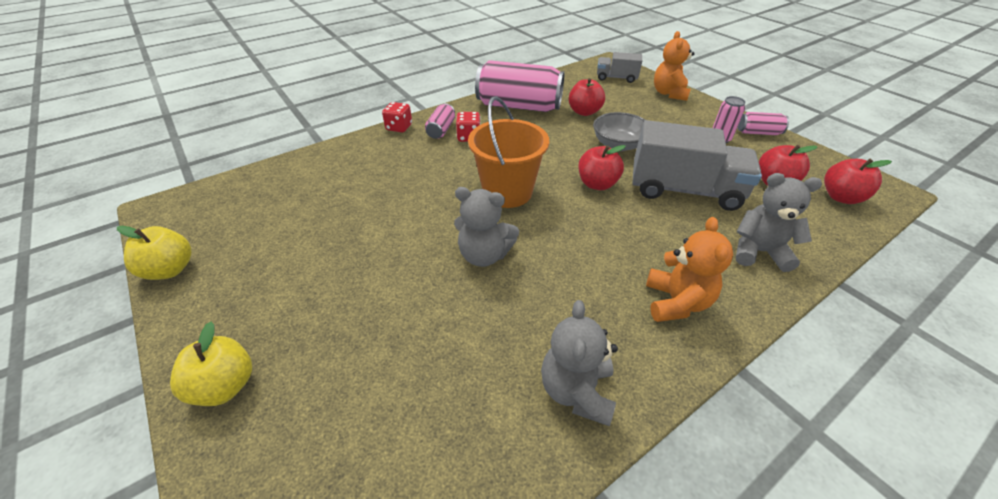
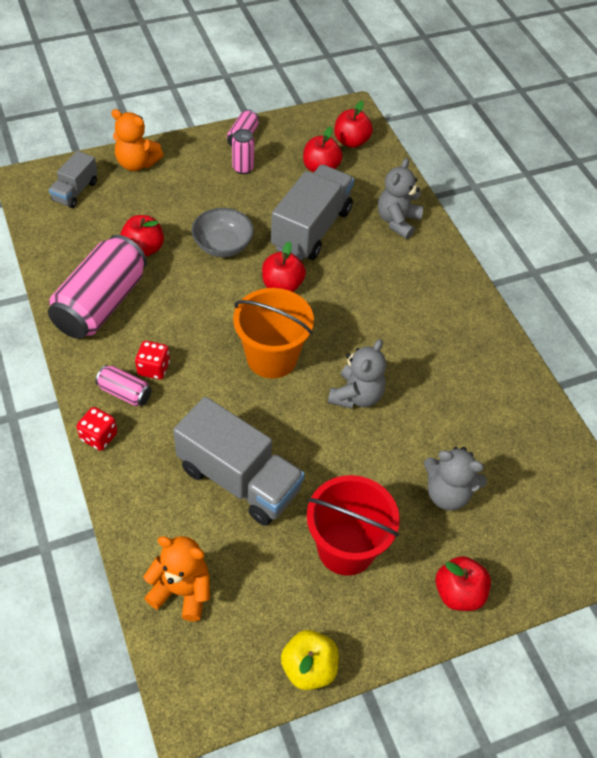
camera: 80 degrees left, 10 degrees up
(225, 386) = (458, 593): yellow apple -> red apple
(295, 275) = (346, 548): none -> red bucket
(369, 196) = (239, 479): none -> grey truck
(576, 391) = (496, 372): grey teddy bear -> grey teddy bear (447, 493)
(676, 302) = (435, 290): orange teddy bear -> orange teddy bear (182, 591)

